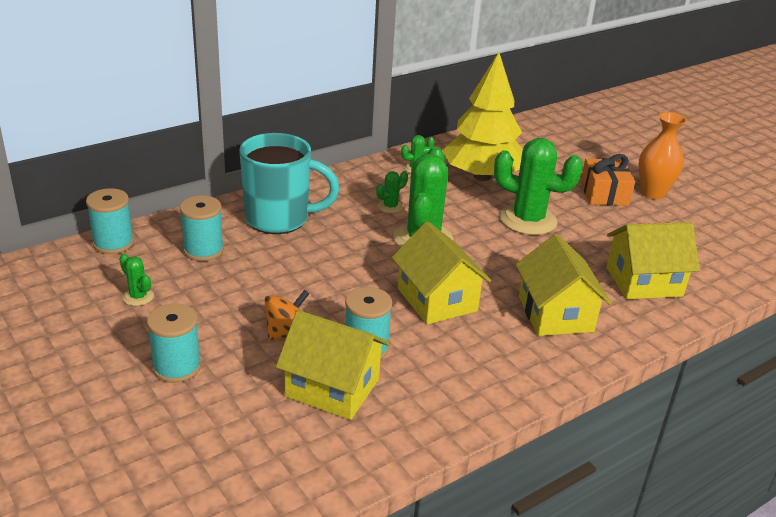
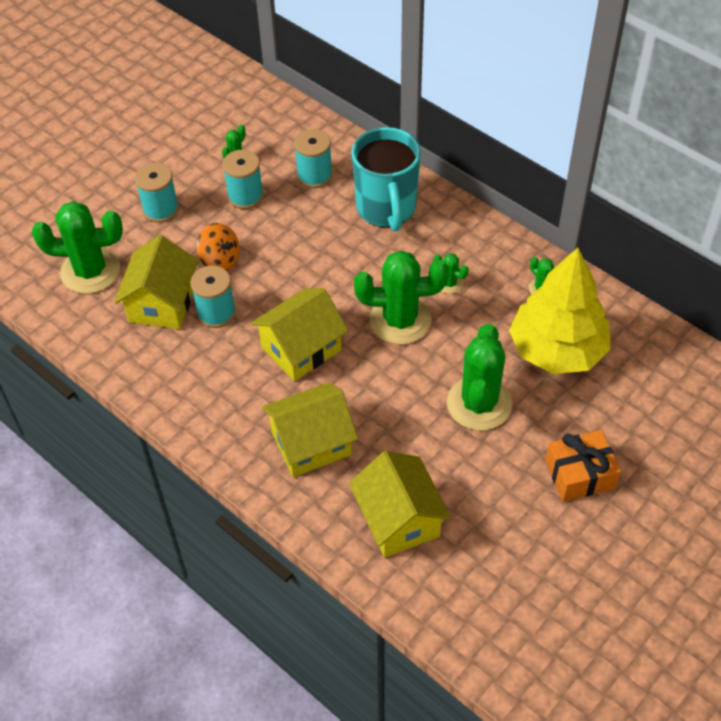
camera: 80 degrees right, 20 degrees up
(113, 243) = (302, 120): turquoise spool -> turquoise spool (245, 196)
(246, 445) = (90, 271): none -> green cactus
(652, 193) = (609, 528): orange vase -> none

